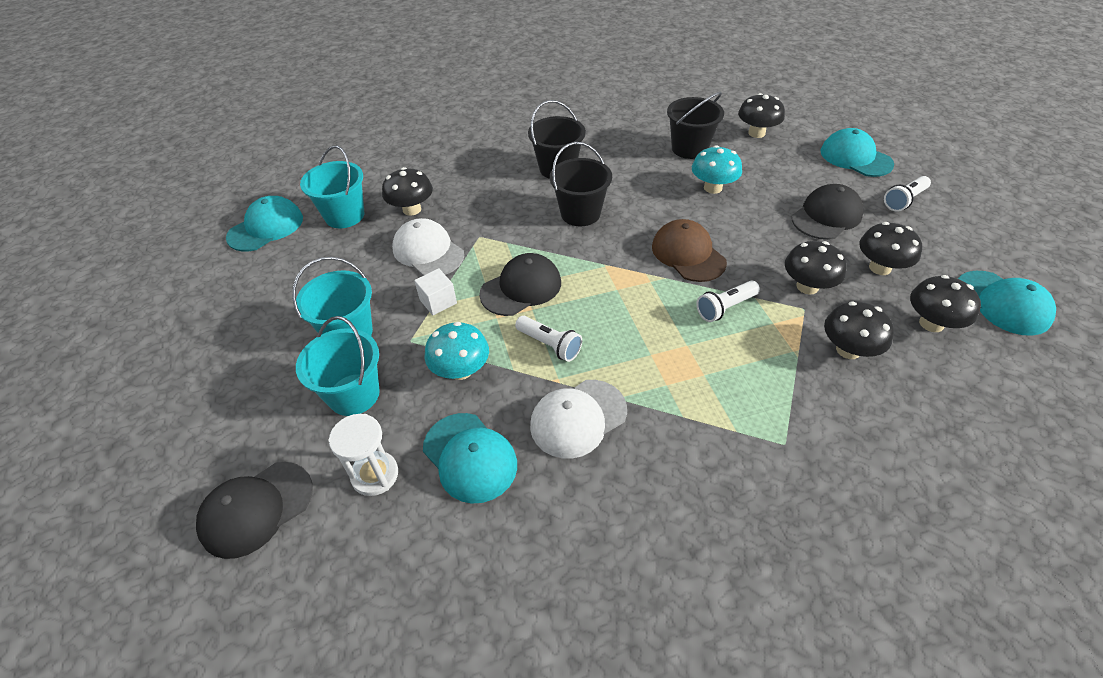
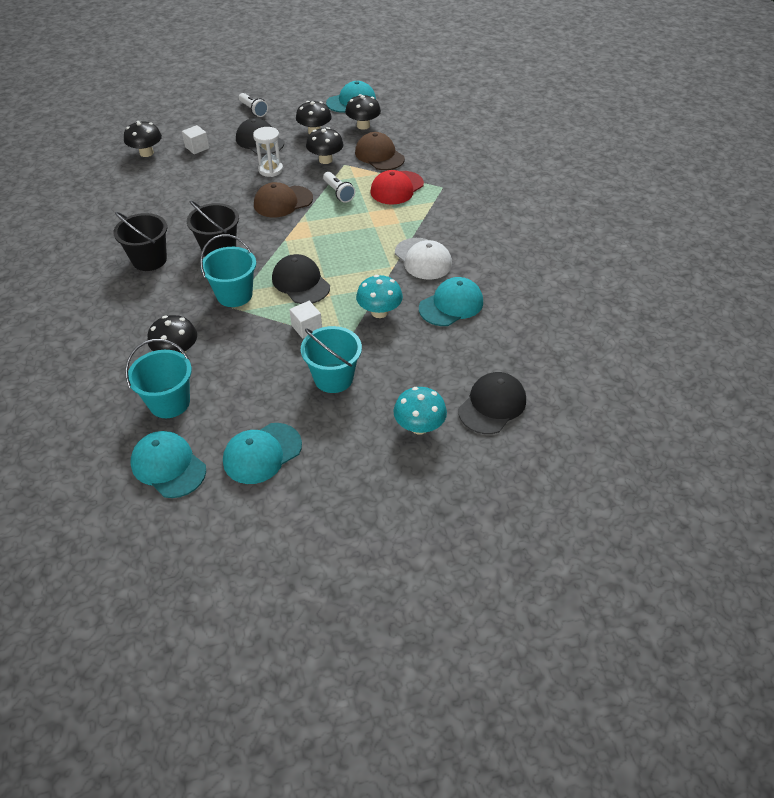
camera: 90 degrees left, 0 degrees up
(256, 509) = (492, 405): black cap -> black cap turned 105 degrees counterclockwise
(354, 394) = (397, 367): turquoise bucket -> turquoise bucket (234, 295)
(375, 475) = (464, 348): white hourglass -> white hourglass (270, 170)
(428, 251) = (243, 337): white cap -> none
(550, 345) = (361, 269): white flashlight -> none
(689, 148) = (152, 187): black bucket -> none
(713, 188) = (210, 182): turquoise mushroom -> turquoise mushroom (419, 426)
(760, 377) = (397, 188): none -> red cap
(785, 166) = (197, 147): none -> white cube
(848, 350) = (379, 155): black mushroom -> brown cap
(855, 157) = (199, 118): turquoise cap -> turquoise cap (262, 453)

